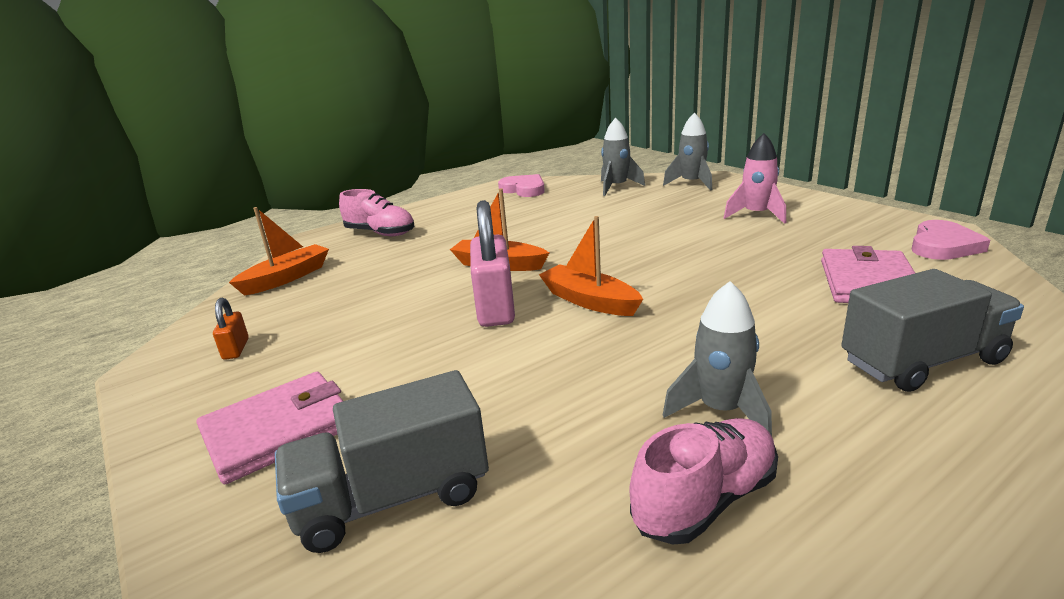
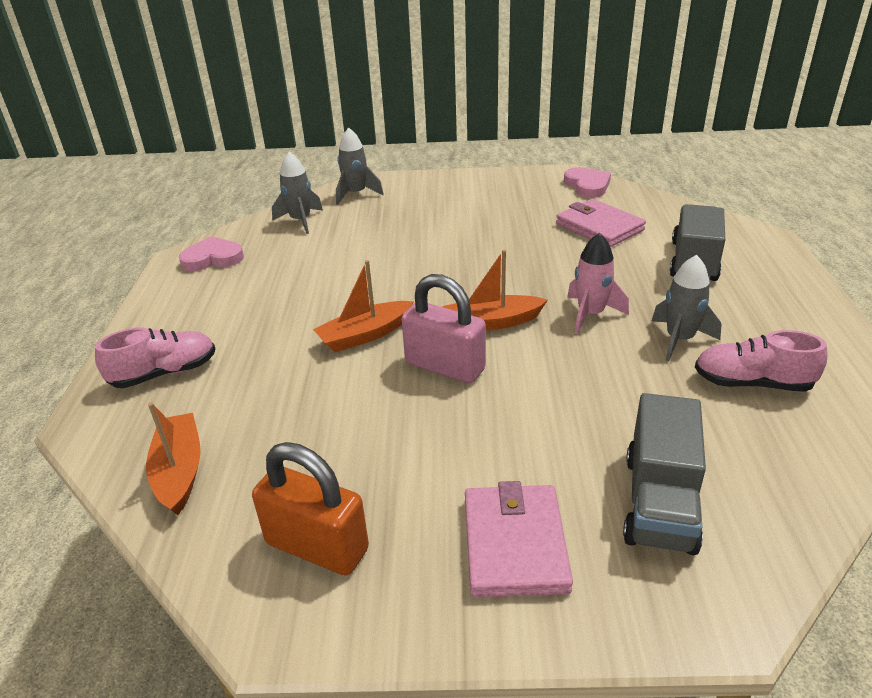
camera: 55 degrees left, 10 degrees up
(236, 349) = (317, 546): orange padlock -> orange padlock, size x2.08
(705, 500) = (752, 383): pink shoe -> pink shoe turned 75 degrees counterclockwise
(756, 215) = (456, 204): pink rocket -> pink rocket (590, 314)

